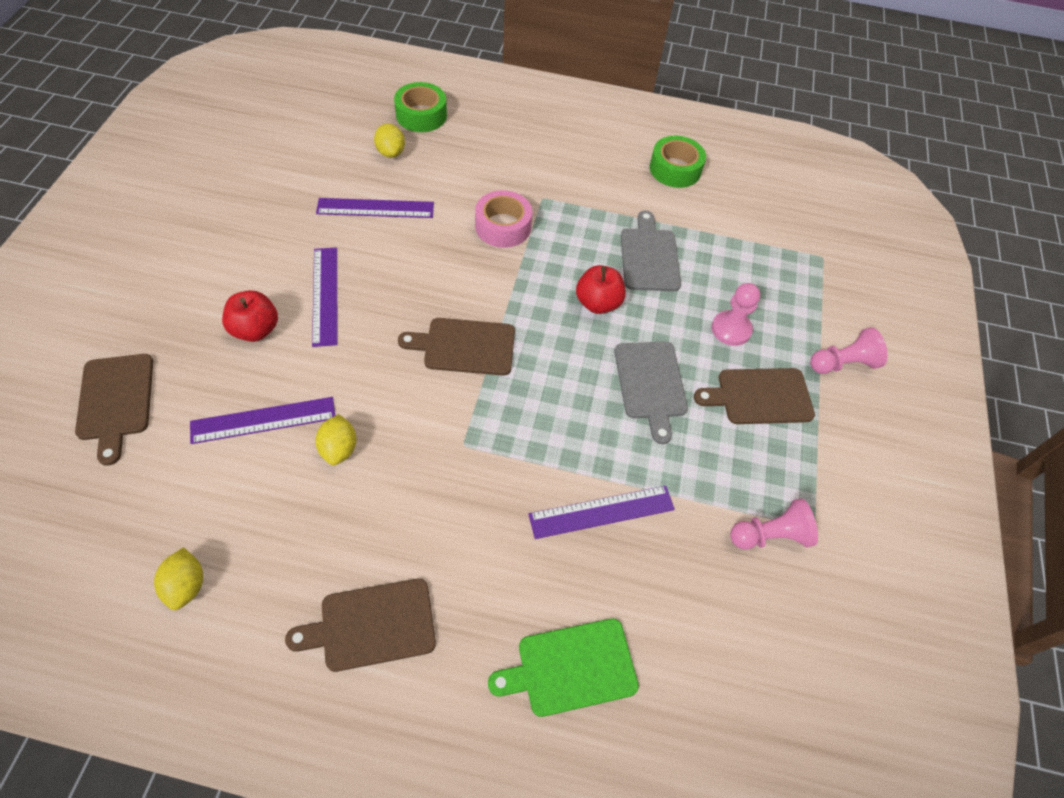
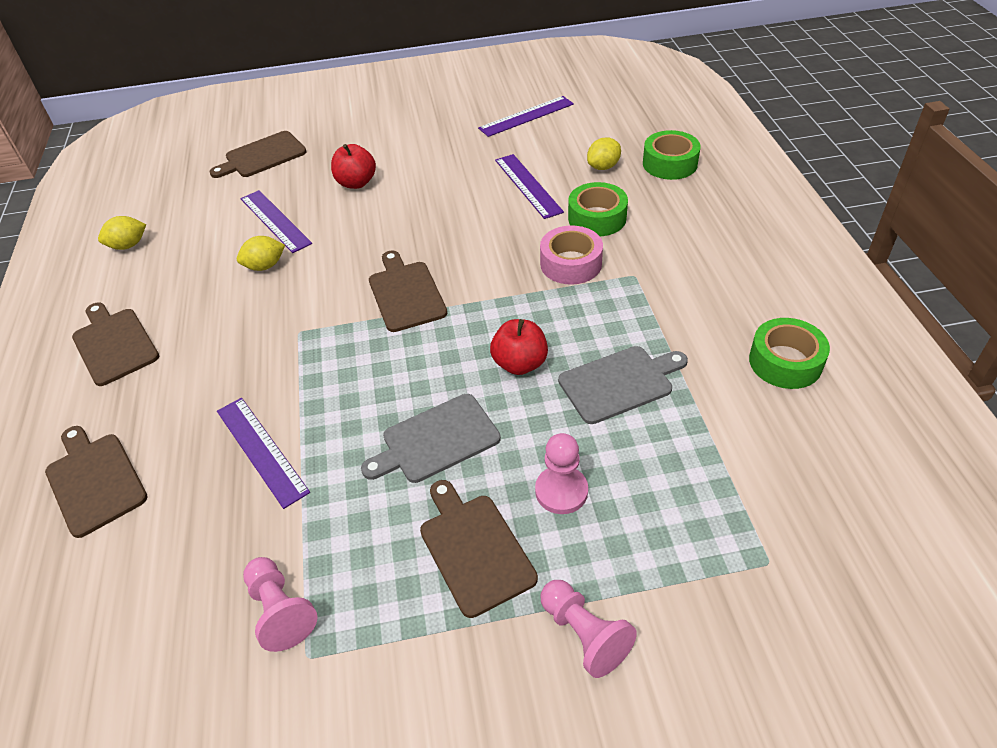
camera: 75 degrees right, 10 degrees down
(325, 295) = (412, 199): purple ruler -> purple ruler (526, 116)
(457, 187) = (597, 218): none -> green tape
(571, 668) = (94, 480): green cutting board -> brown cutting board

